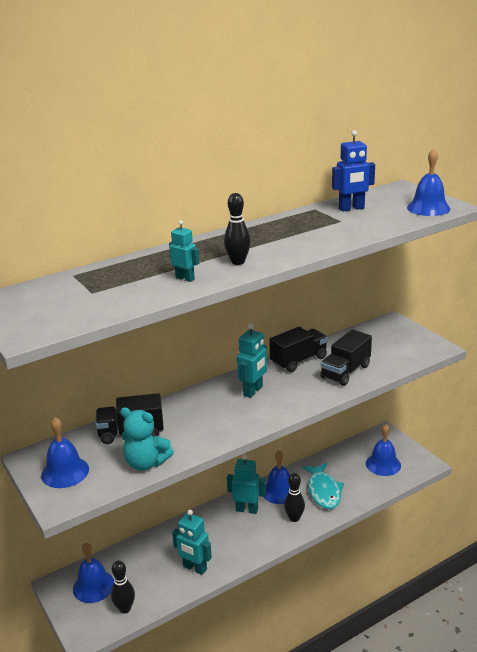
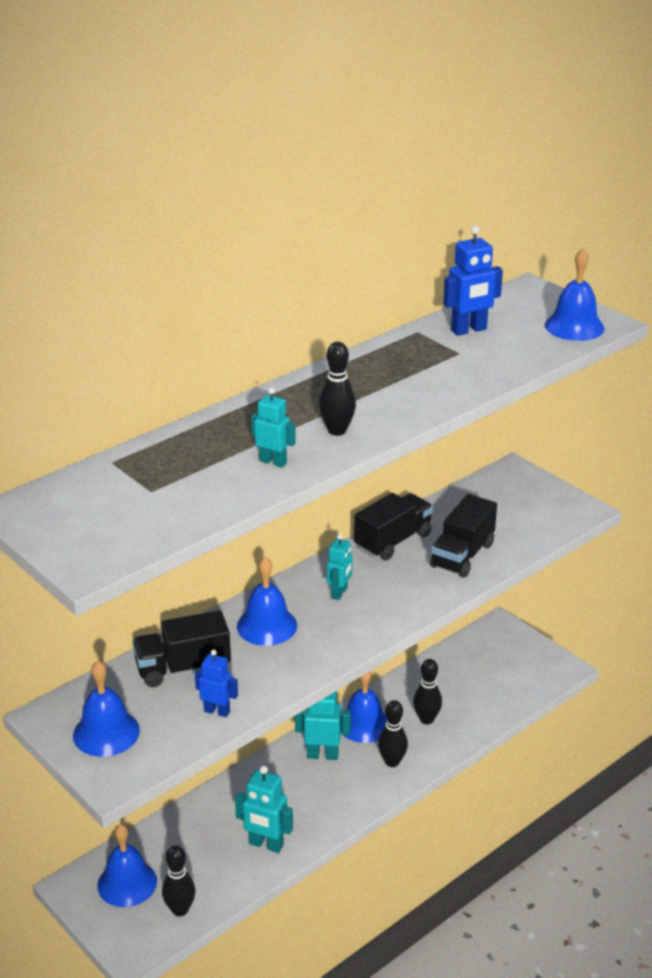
camera: 10 degrees left, 5 degrees up
(146, 463) = (217, 711): turquoise teddy bear -> blue robot
(253, 391) = (339, 593): turquoise robot -> turquoise robot, size x0.66
(323, 491) = (426, 719): turquoise fish -> black bowling pin
(383, 464) = (504, 673): blue bell -> blue bell (267, 626)

